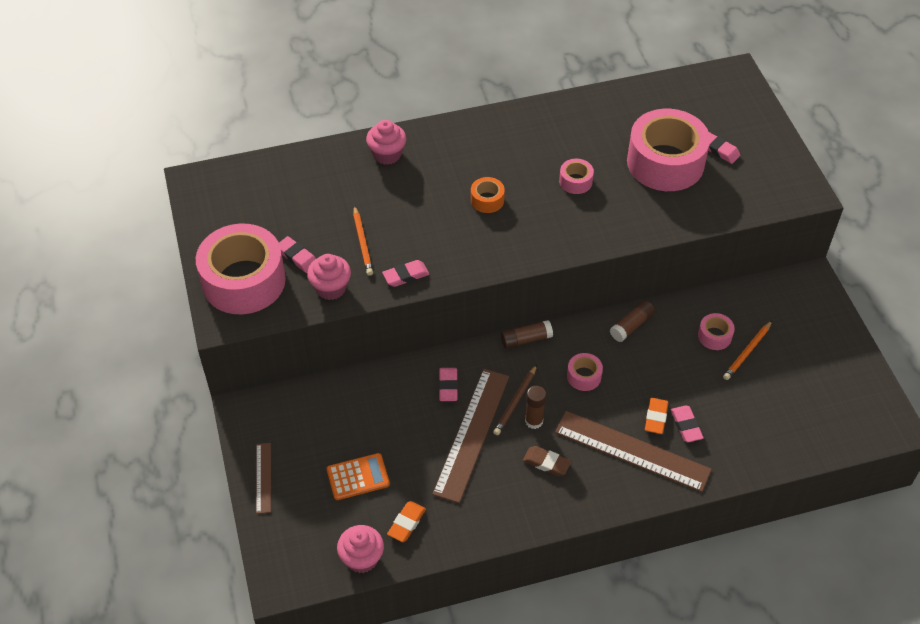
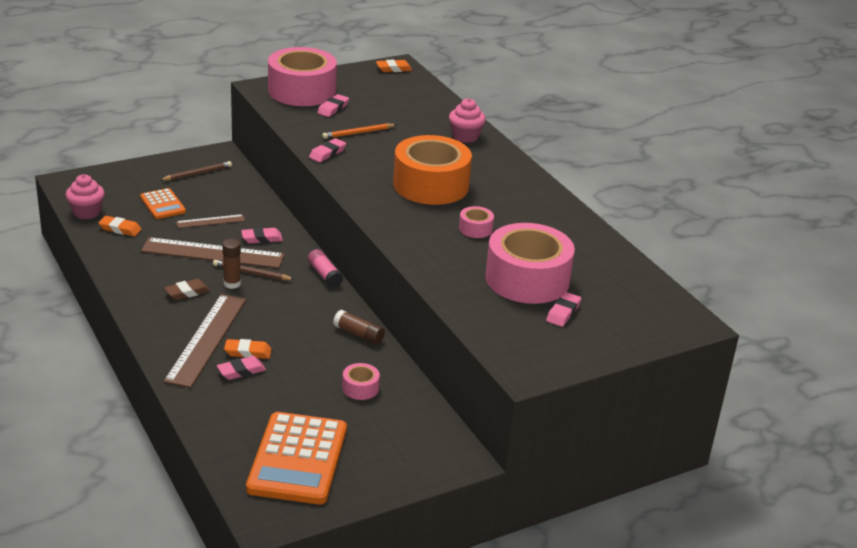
camera: 75 degrees right, 20 degrees down
(205, 187) = (393, 69): none -> orange eraser
(263, 477) = (158, 166): brown ruler -> brown ruler (210, 221)
(290, 437) = (197, 173): none -> brown pencil
(331, 288) = (304, 124): pink cupcake -> none
(406, 276) = (327, 153): pink eraser -> pink eraser turned 75 degrees clockwise
(487, 200) = (431, 185): orange tape -> orange tape, size x2.35
(526, 339) = (324, 275): brown glue stick -> pink glue stick
(546, 463) = (187, 292): brown eraser -> brown eraser turned 45 degrees clockwise
(584, 376) = (289, 308): pink tape -> none
(747, 352) = (345, 411): orange pencil -> none
(814, 395) = (298, 459): none -> orange calculator

